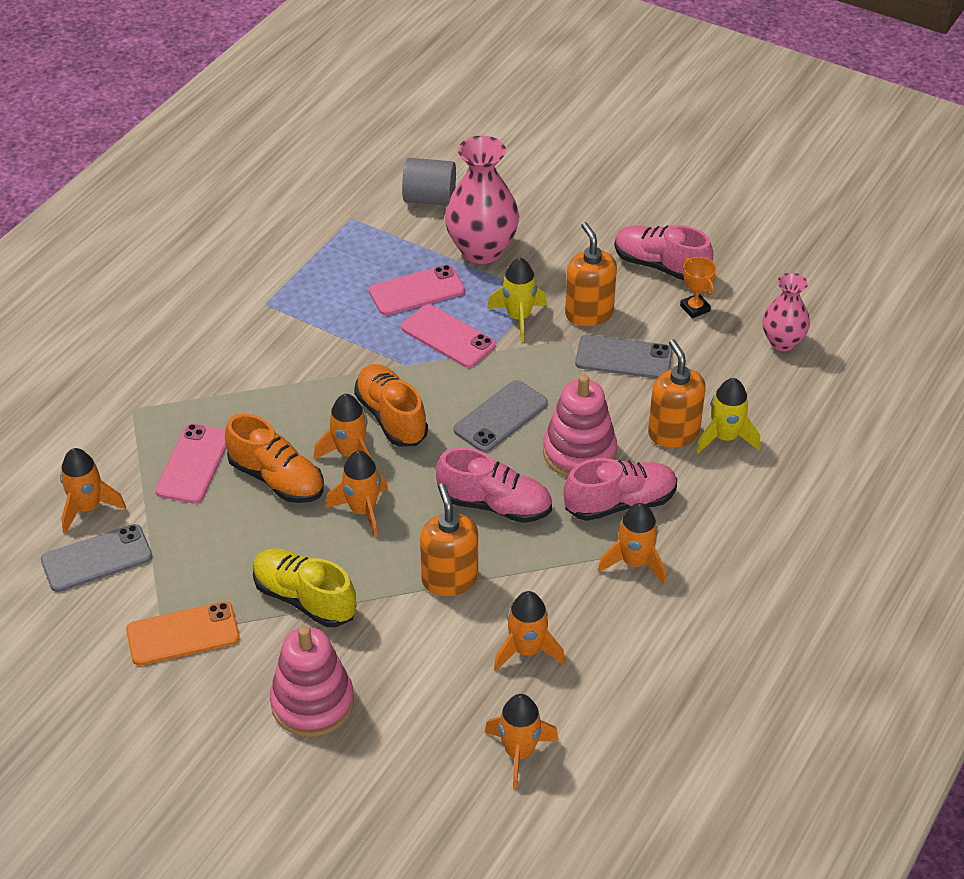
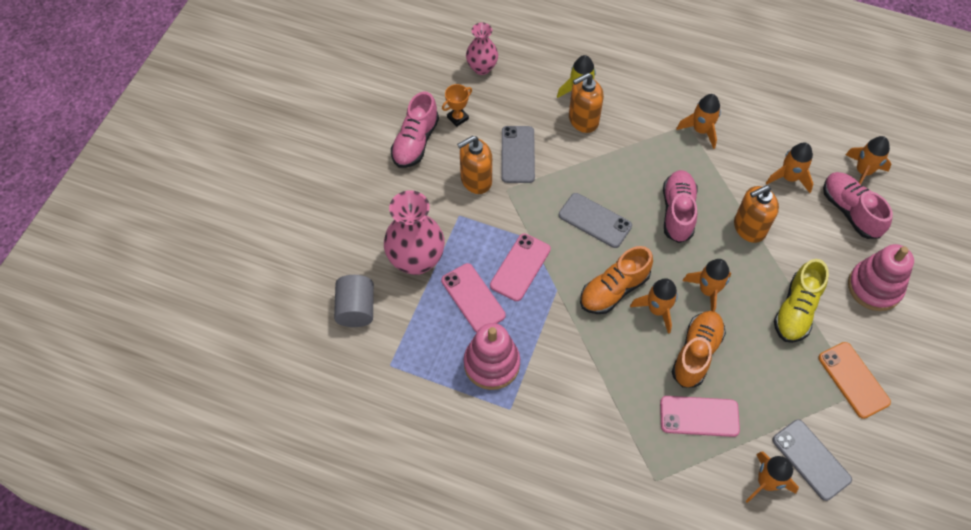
camera: 100 degrees left, 15 degrees up
(518, 317) = (489, 224): yellow rocket -> none
(579, 453) = (616, 170): pink stacking toy -> pink stacking toy (491, 364)
(620, 503) = (654, 143): pink shoe -> pink shoe (850, 211)

